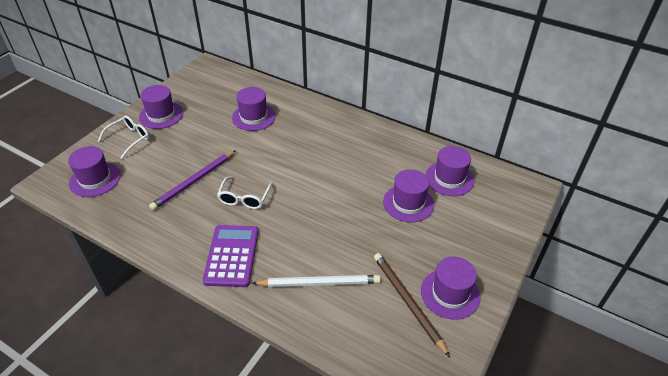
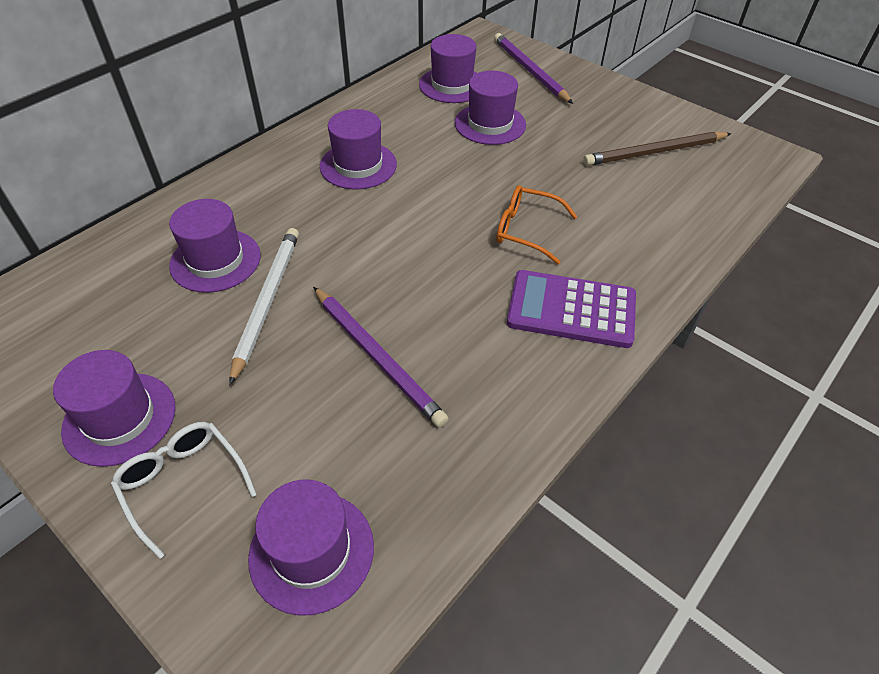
camera: 80 degrees left, 5 degrees up
(244, 198) = (441, 287): white glasses -> none
(298, 230) = (526, 230): none -> orange glasses
(319, 283) = (626, 220): white pencil -> white pencil (267, 301)
(450, 293) = (641, 120): purple hat -> purple hat (358, 165)
(491, 219) = (530, 71): none -> purple pencil

